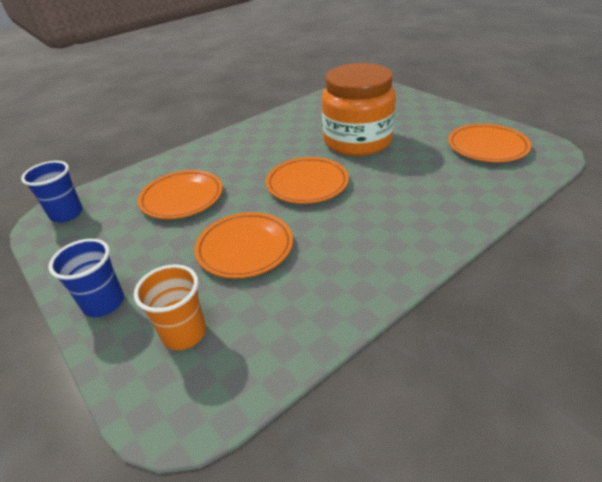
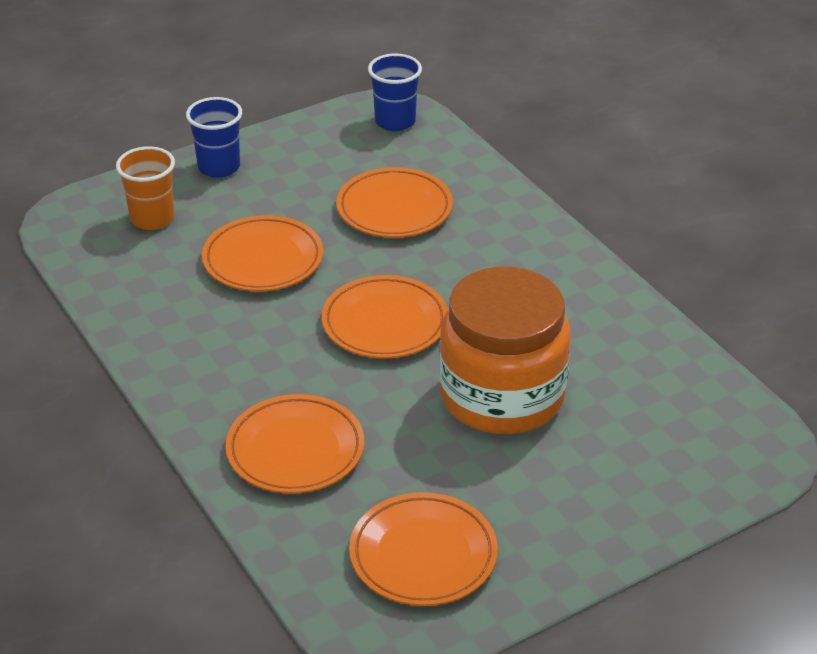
camera: 95 degrees right, 0 degrees up
(439, 197) = (295, 450): none -> orange plate

